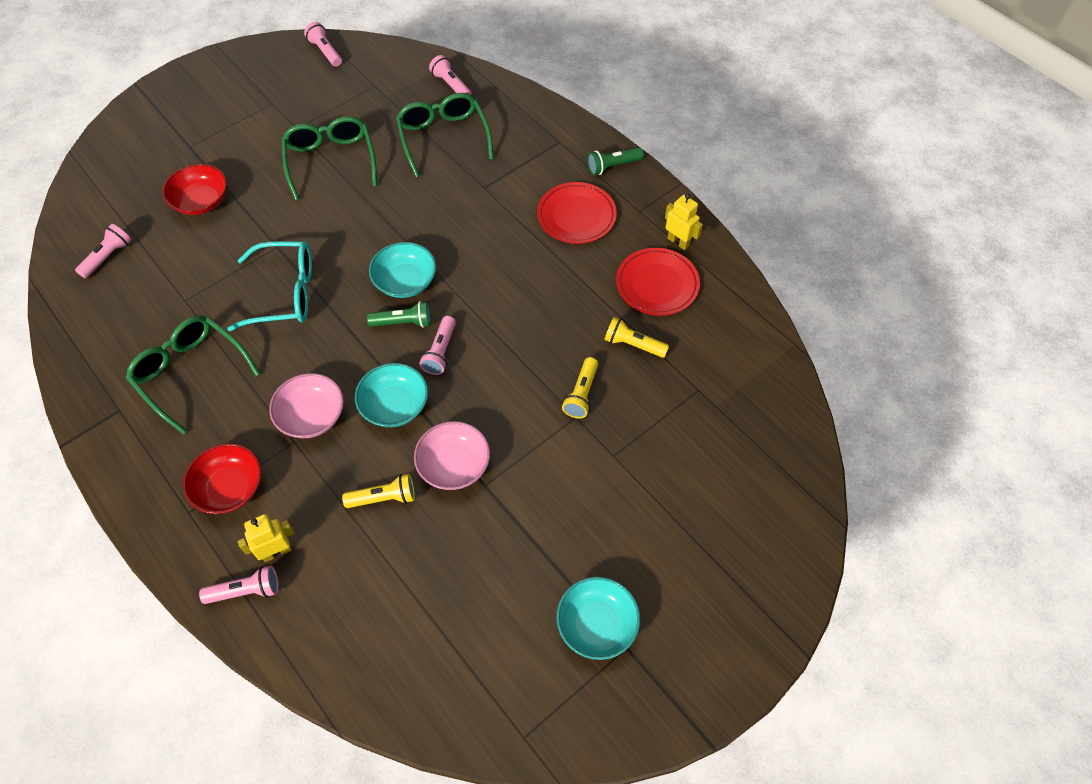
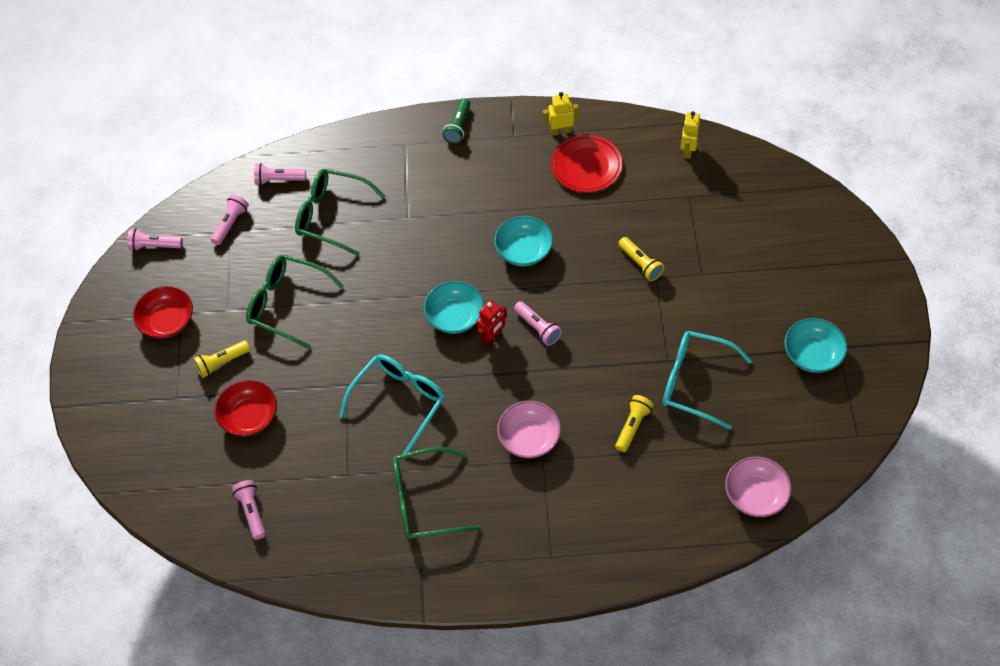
camera: 50 degrees left, 0 degrees up
(230, 488) = (551, 520): red bowl -> red bowl (167, 321)
(246, 591) = (643, 546): pink flashlight -> pink flashlight (231, 223)
(277, 552) = (626, 513): yellow robot -> yellow robot (687, 150)
(395, 405) = (561, 380): turquoise bowl -> turquoise bowl (524, 250)
(404, 322) = (492, 337): green flashlight -> red robot
(454, 465) = (638, 370): pink bowl -> pink bowl (755, 495)
(476, 526) = (695, 382): none -> turquoise glasses
(576, 216) = (485, 176): red plate -> none
(633, 344) = (624, 210): yellow flashlight -> yellow flashlight (222, 363)

